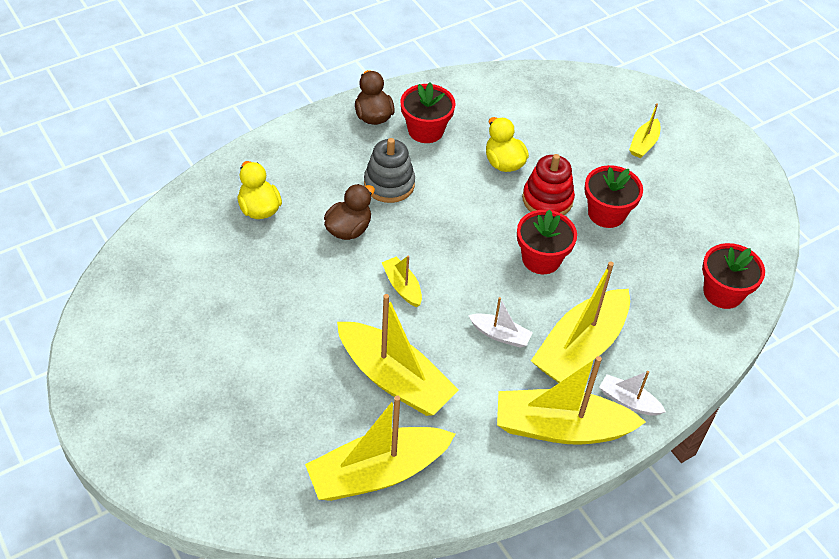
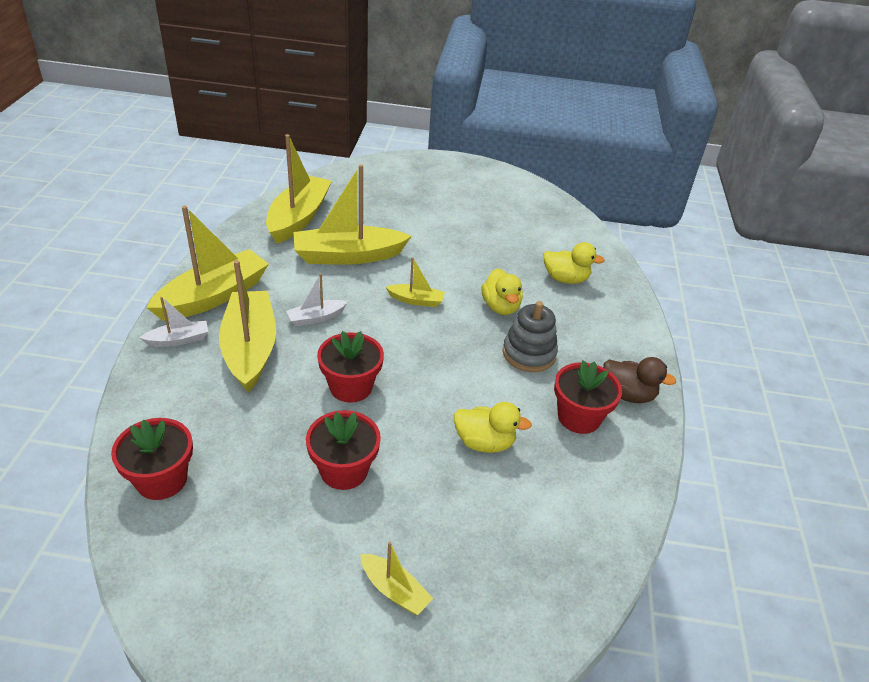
camera: 130 degrees right, 10 degrees down
(348, 229) = (500, 307): brown duck -> yellow duck
(547, 199) = (407, 440): red stacking toy -> none
(643, 144) = (394, 590): yellow boat -> yellow boat turned 150 degrees clockwise

